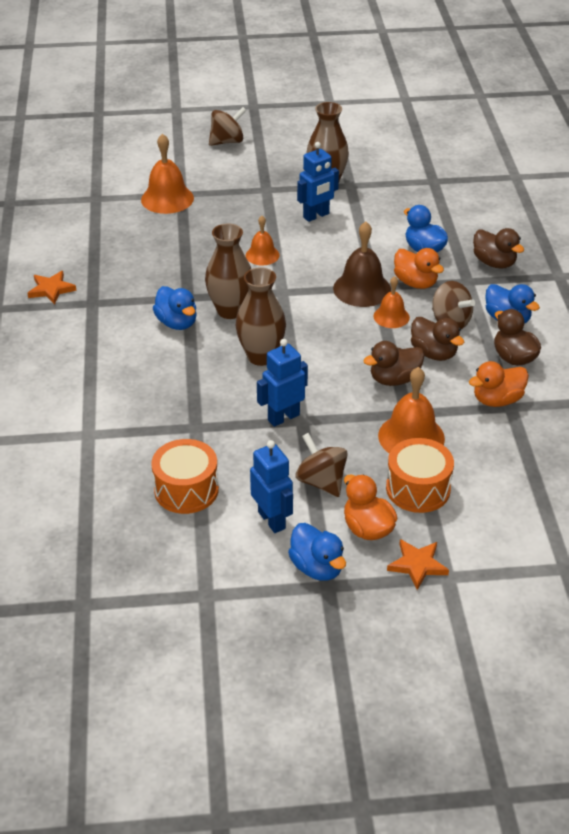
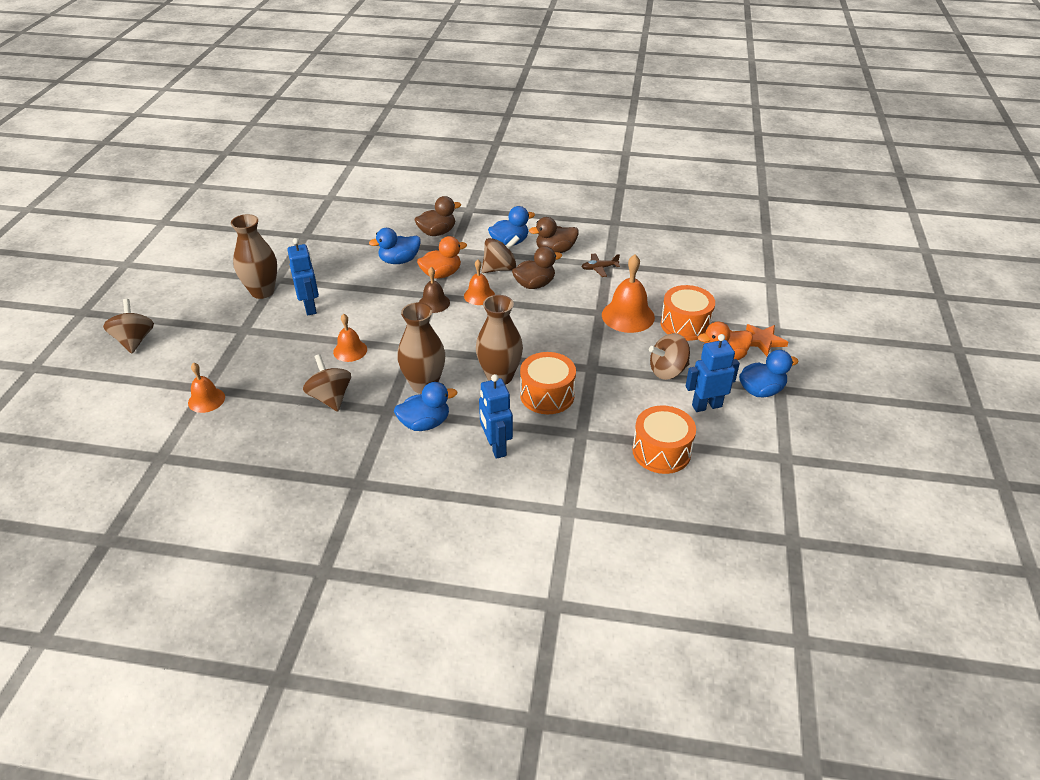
camera: 75 degrees left, 0 degrees up
(51, 289) = (315, 516): orange star -> none
(167, 198) = (206, 400): orange bell -> orange bell, size x0.61
(193, 261) = (330, 397): none -> brown spinning top
(245, 394) = (547, 395): none -> orange drum
(283, 417) = (585, 378): blue robot -> blue robot (496, 447)
(362, 289) = (434, 303): brown bell -> brown bell, size x0.61
(394, 379) = (558, 310): brown duck -> none
(497, 400) = (599, 268): orange duck -> brown plane

